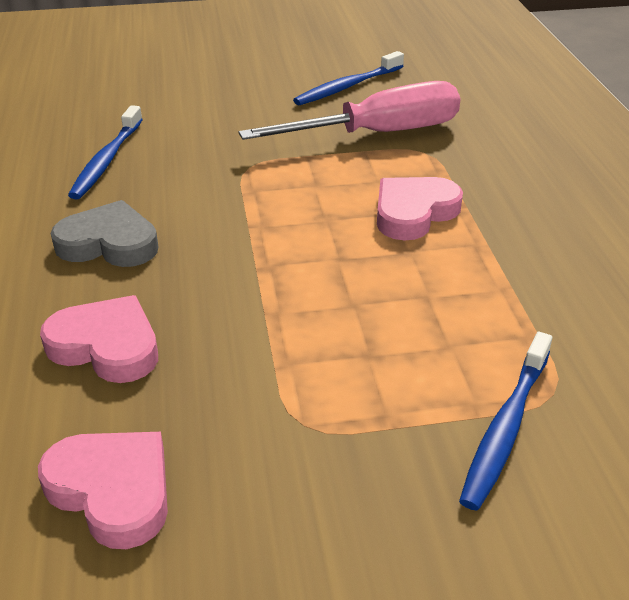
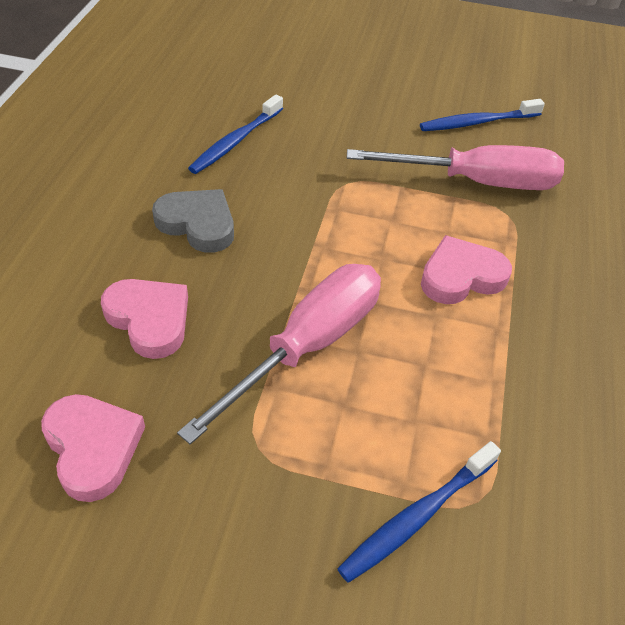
camera: 20 degrees right, 10 degrees up
(298, 316) = (307, 346): none -> pink screwdriver

